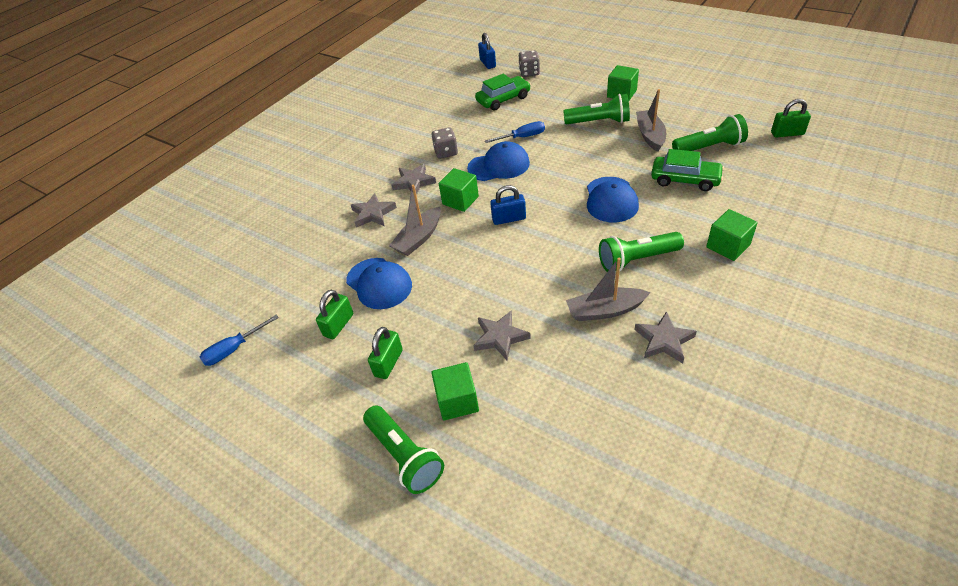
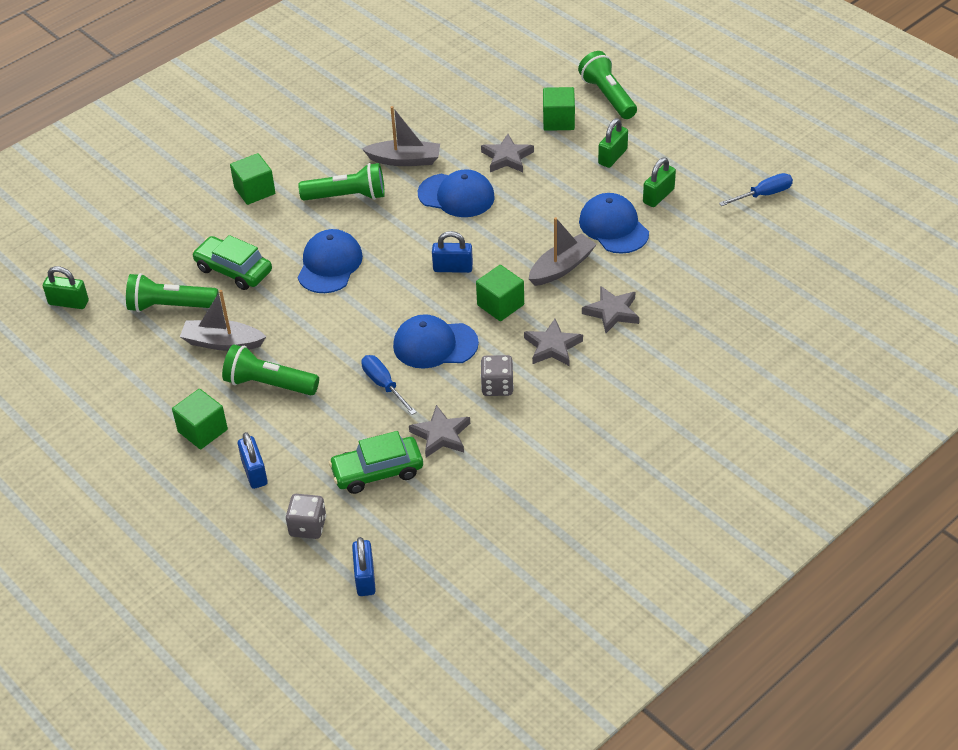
camera: 170 degrees left, 0 degrees up
(522, 137) = (384, 385): blue screwdriver -> blue screwdriver turned 60 degrees clockwise
(534, 283) = (456, 195): none -> blue cap
(575, 84) = (254, 472): none -> blue padlock
(650, 135) = (222, 343): grey boat -> grey boat turned 90 degrees clockwise
(664, 340) = (371, 130): grey star -> grey star (441, 435)

